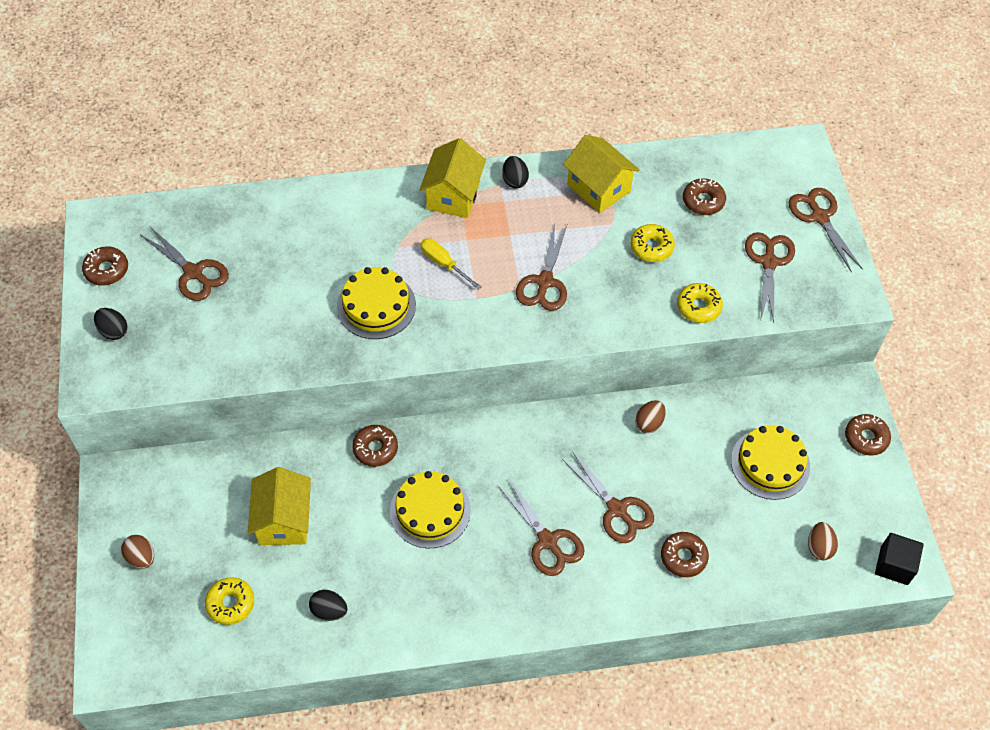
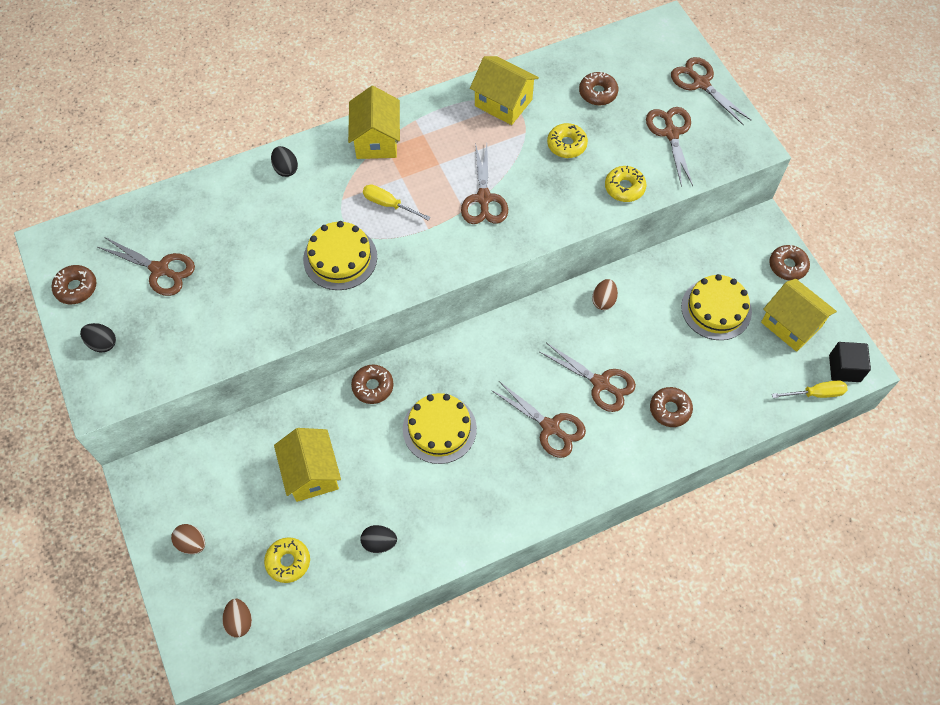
camera: 15 degrees left, 5 degrees up
(514, 180) = (427, 113): black egg -> black egg (286, 169)
(819, 547) = (779, 370): brown egg -> brown egg (239, 621)
(848, 502) = (791, 324): none -> yellow house
(852, 584) = (816, 393): none -> yellow screwdriver

